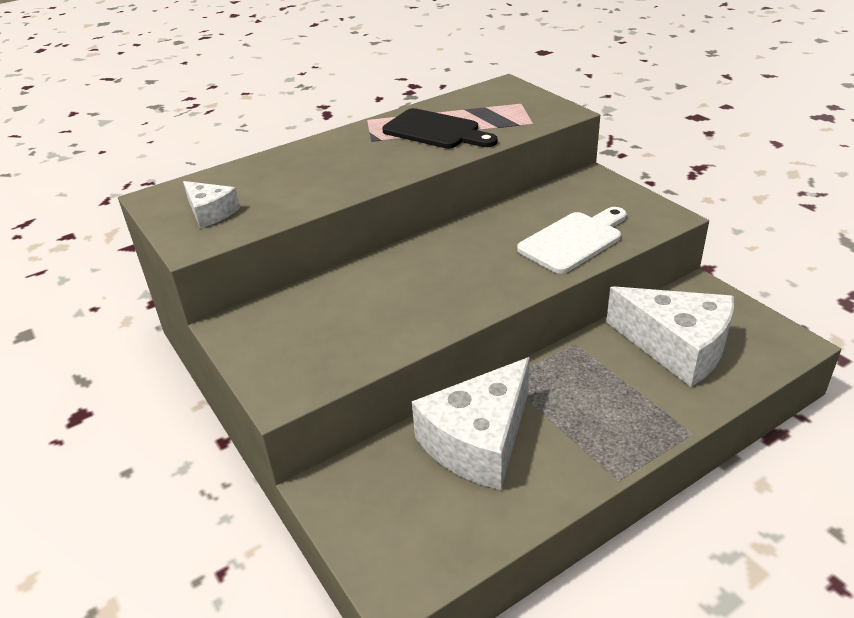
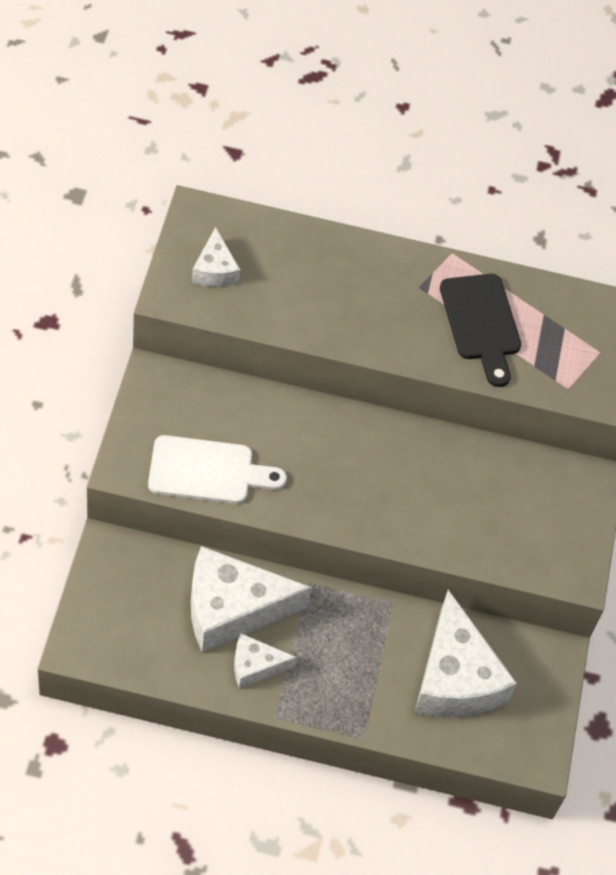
camera: 35 degrees right, 20 degrees up
(552, 460) = (255, 666): none -> white cheese
(574, 240) = (472, 526): white cutting board -> white cutting board (207, 471)

